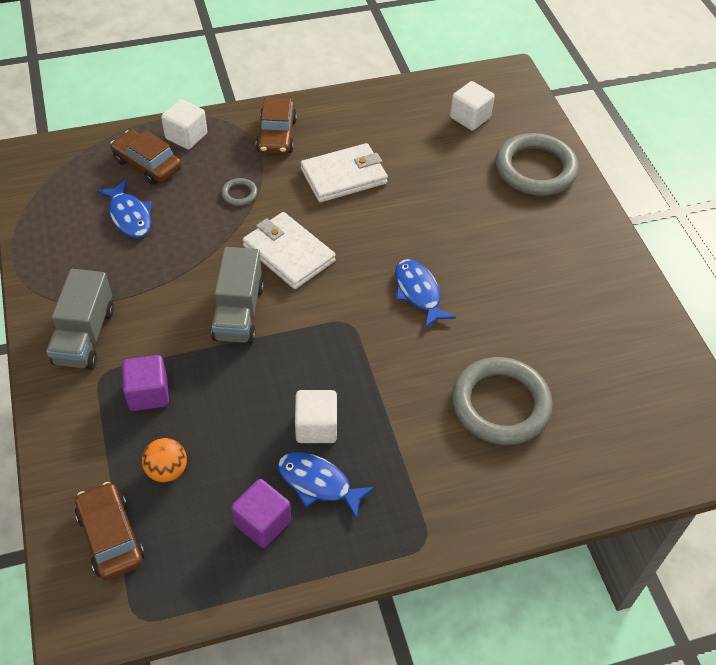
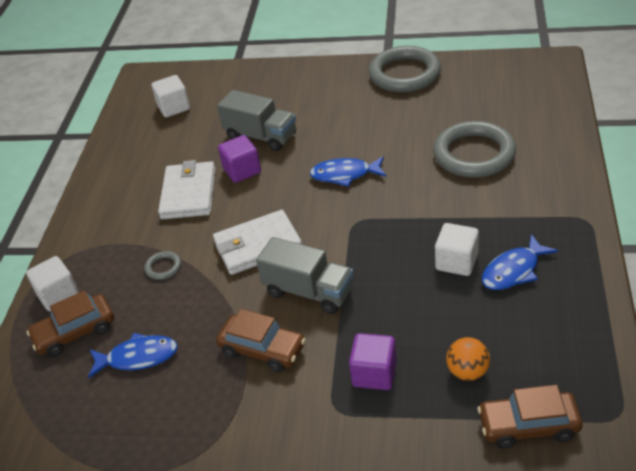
camera: 60 degrees left, 10 degrees down
(85, 336) = (279, 417): grey truck -> grey truck (261, 136)
(262, 522) = (542, 313): purple cube -> purple cube (242, 170)
(277, 135) = (106, 228): brown car -> brown car (262, 349)
(535, 169) = (254, 86): grey ring -> grey ring (404, 74)

